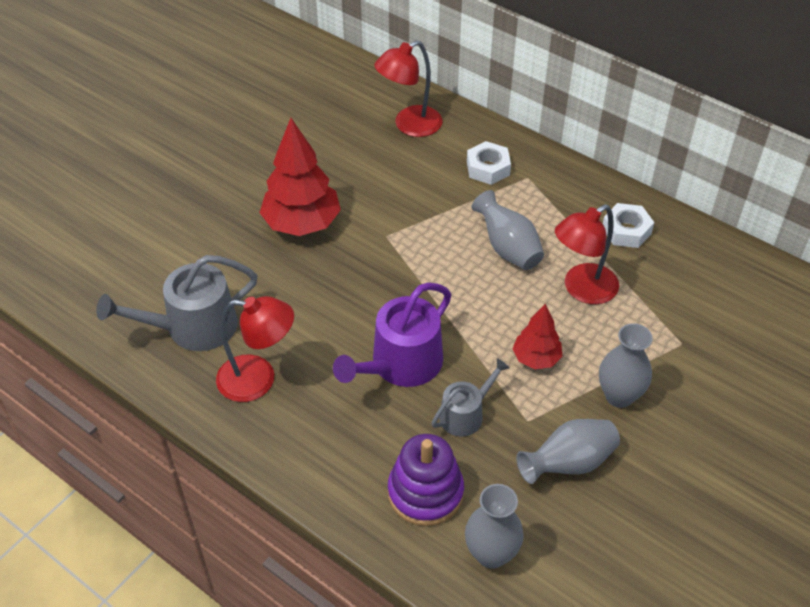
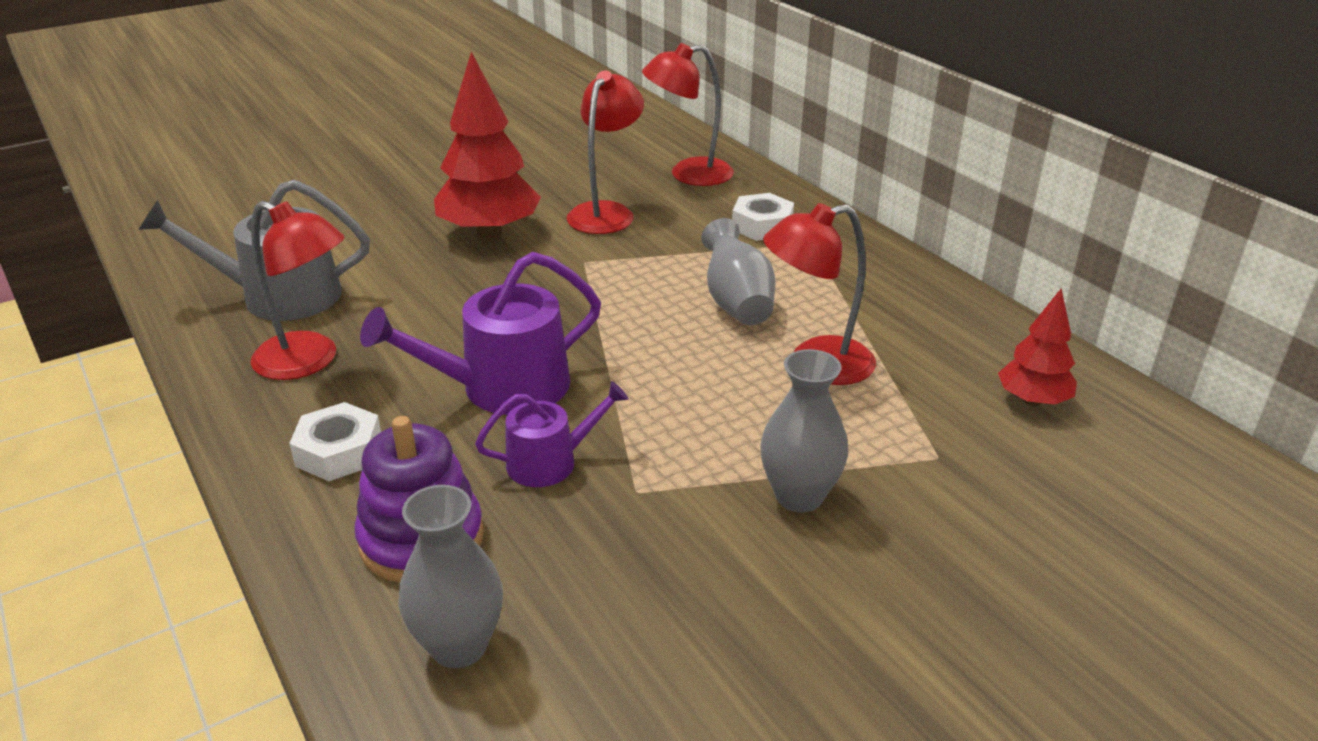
camera: 20 degrees right, 15 degrees down
(373, 181) = (606, 212): none -> red lamp
(465, 414) = (550, 462): grey watering can -> purple watering can
(536, 358) = (698, 424): red tree -> red tree (1032, 401)
(568, 463) = (664, 560): grey vase -> none
(626, 231) = (920, 317): white nut -> white nut (339, 452)

